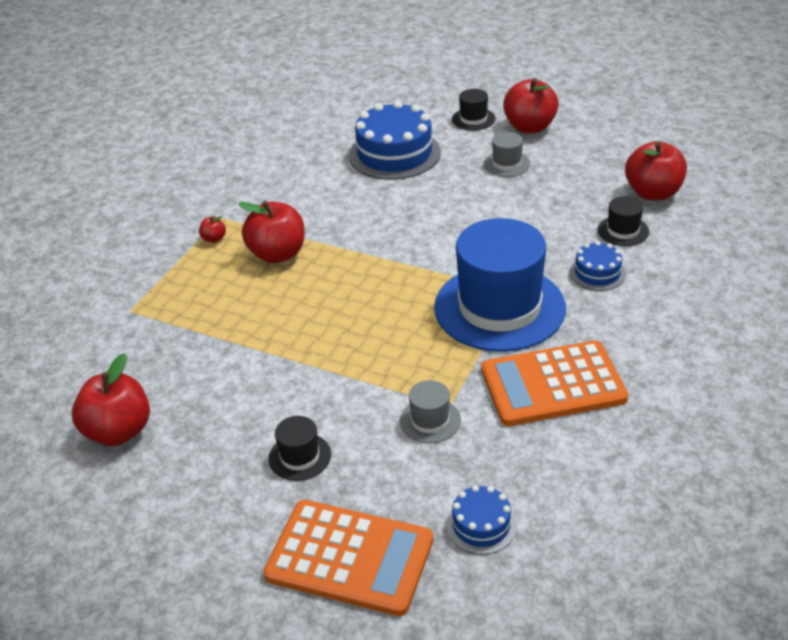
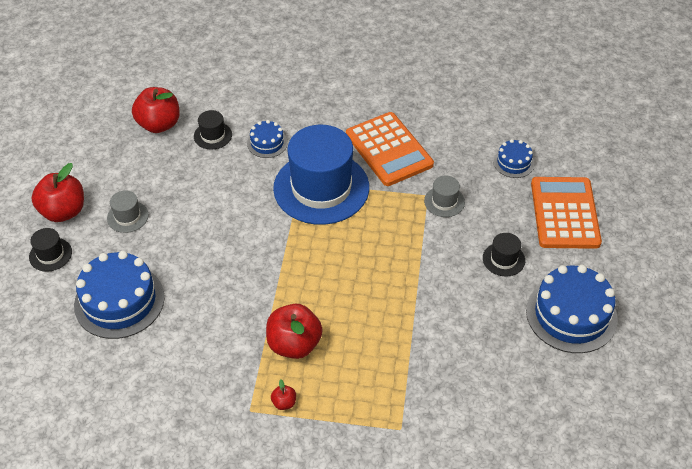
camera: 110 degrees left, 10 degrees up
(118, 431) = (530, 374): red apple -> none
(172, 502) = (571, 314): none -> blue cake

